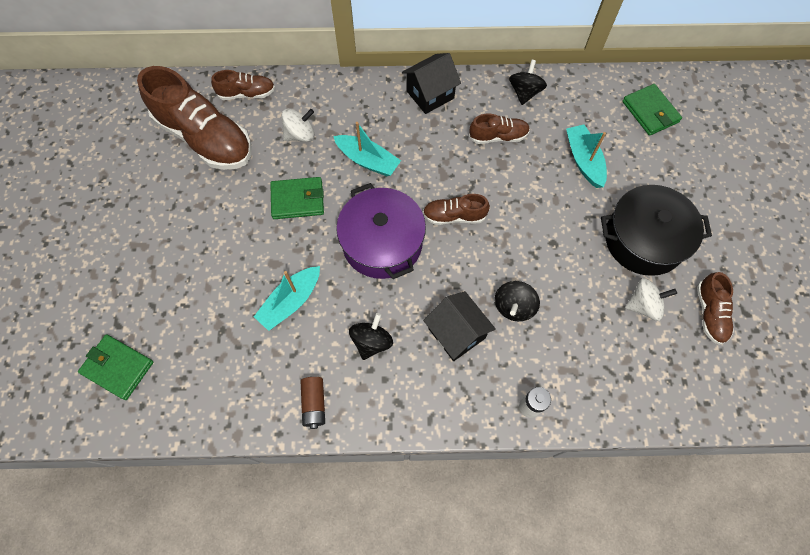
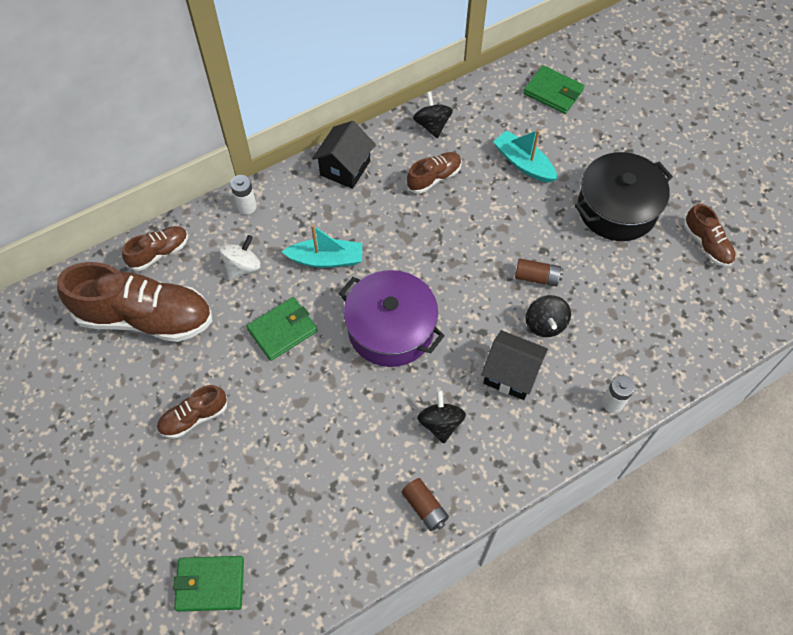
camera: 30 degrees left, 5 degrees down
(290, 302) = (340, 429): turquoise boat -> none
(334, 89) = (246, 206): none -> white battery
(454, 216) = (441, 270): brown shoe -> brown shoe (194, 417)
(532, 263) = (537, 277): none -> brown battery
(643, 305) = (650, 265): white spinning top -> none

